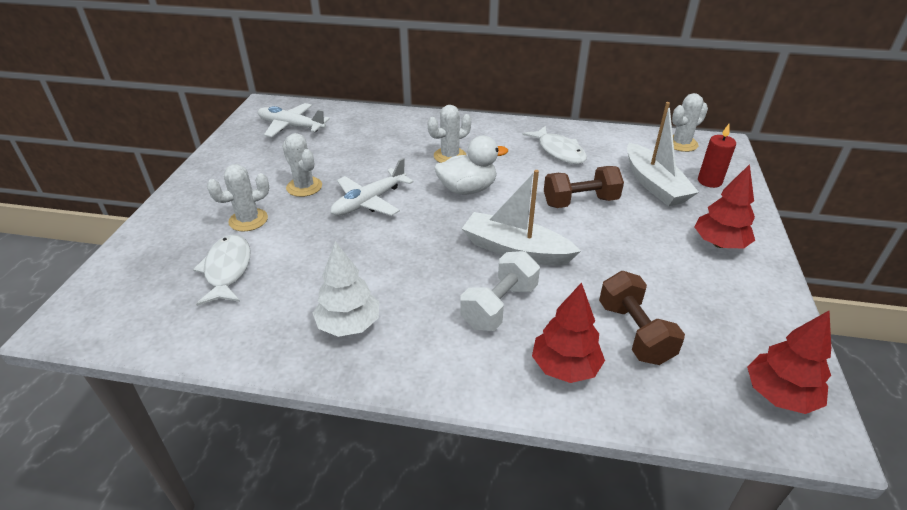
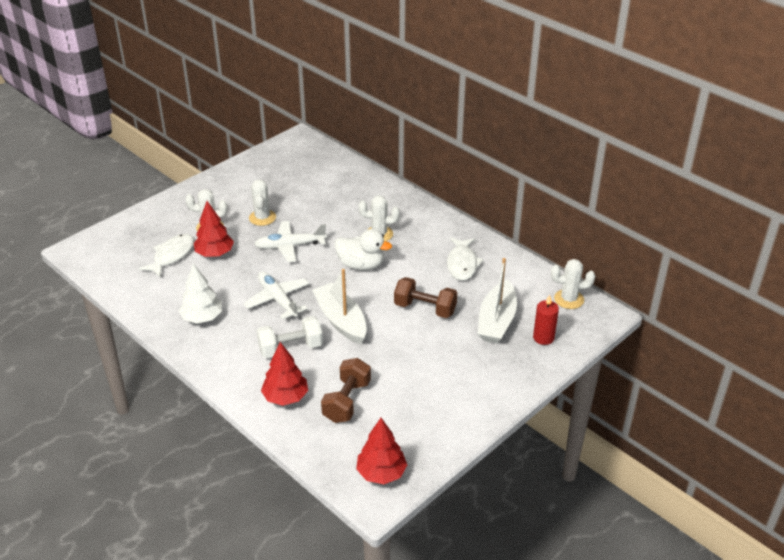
camera: 35 degrees right, 0 degrees up
(291, 126) = (300, 164): white plane -> white plane (278, 300)
(719, 244) = (479, 381): red tree -> red tree (214, 254)

